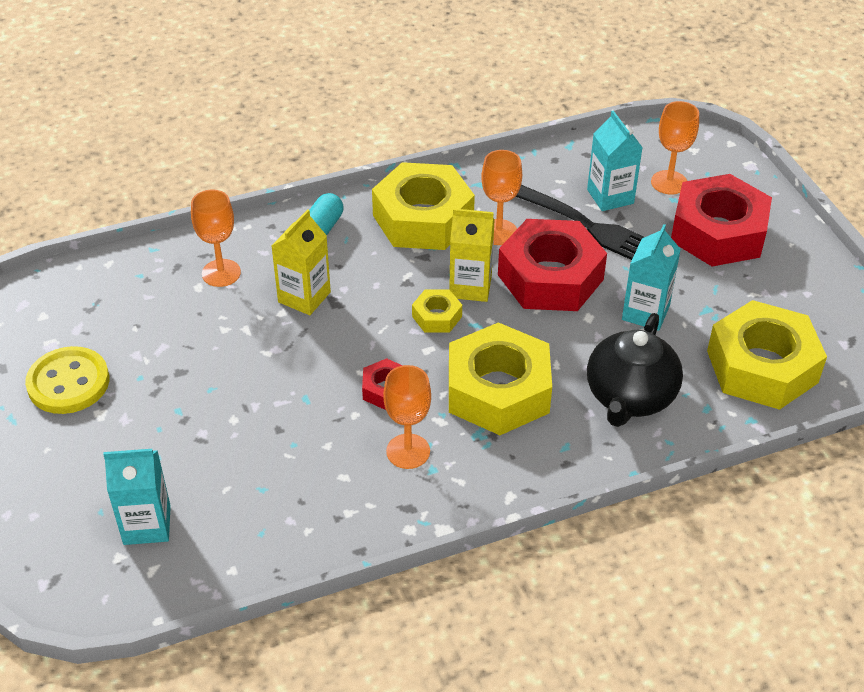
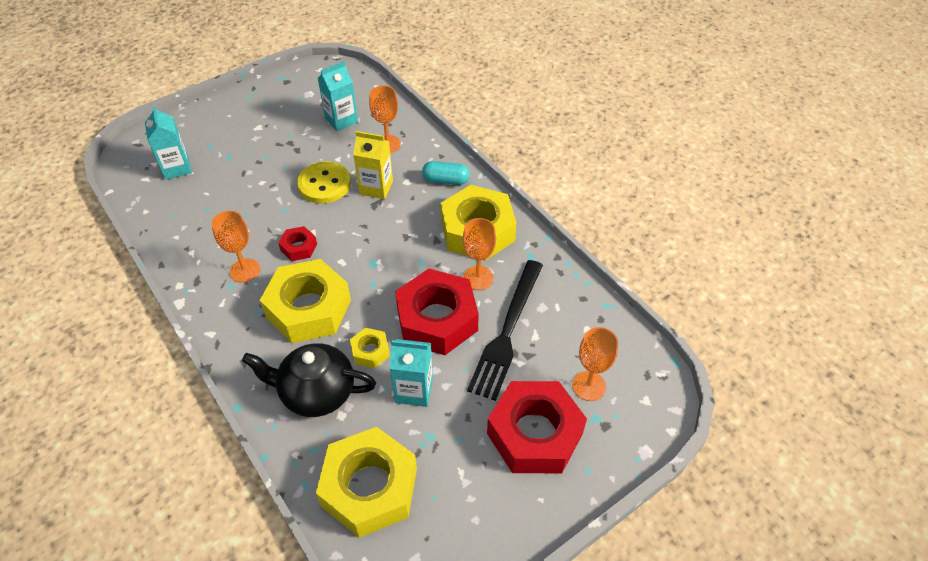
camera: 75 degrees right, 5 degrees up
(68, 383) = (279, 108): yellow button -> yellow button (324, 184)
(437, 316) = (375, 260): yellow nut -> yellow nut (370, 351)
(470, 287) = (412, 272): yellow carton -> none
(610, 196) = (551, 344): turquoise carton -> turquoise carton (341, 120)

